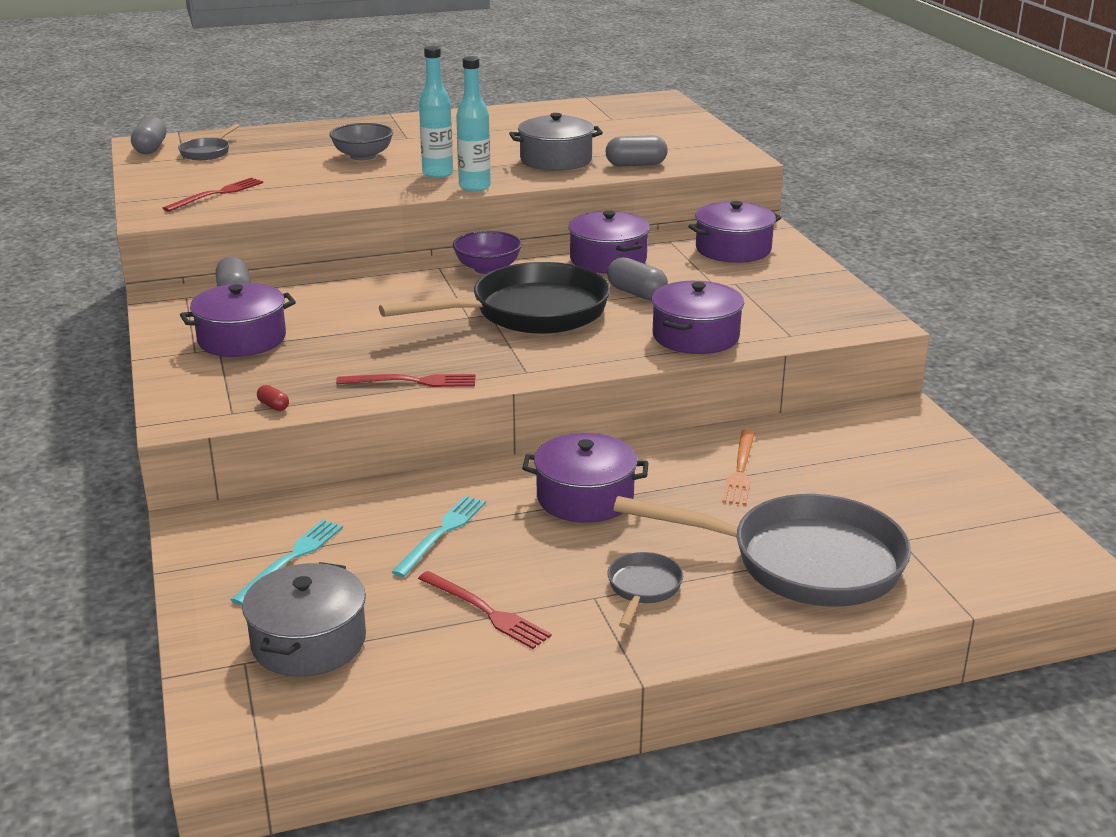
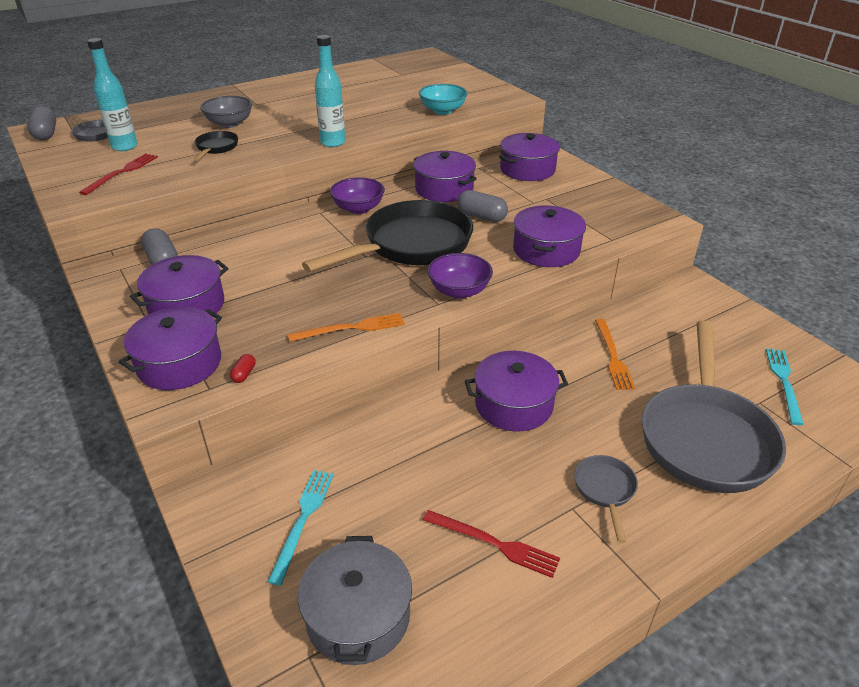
camera: 15 degrees left, 10 degrees up
(211, 388) = (179, 363): none -> purple pot
(273, 406) = (244, 374): red capsule -> red capsule turned 75 degrees clockwise
(334, 180) = (216, 148): none -> black pan
(412, 381) = (352, 328): red fork -> orange fork
(437, 173) = (297, 133): turquoise bottle -> turquoise bottle (124, 147)
(442, 533) = (419, 464): turquoise fork -> turquoise fork (784, 382)
(556, 160) = (381, 112): grey pot -> none
(559, 363) = (459, 291): none -> purple bowl
(636, 165) = (442, 111): grey capsule -> turquoise bowl
(802, 562) = (705, 437): grey pan -> grey pan turned 105 degrees clockwise

